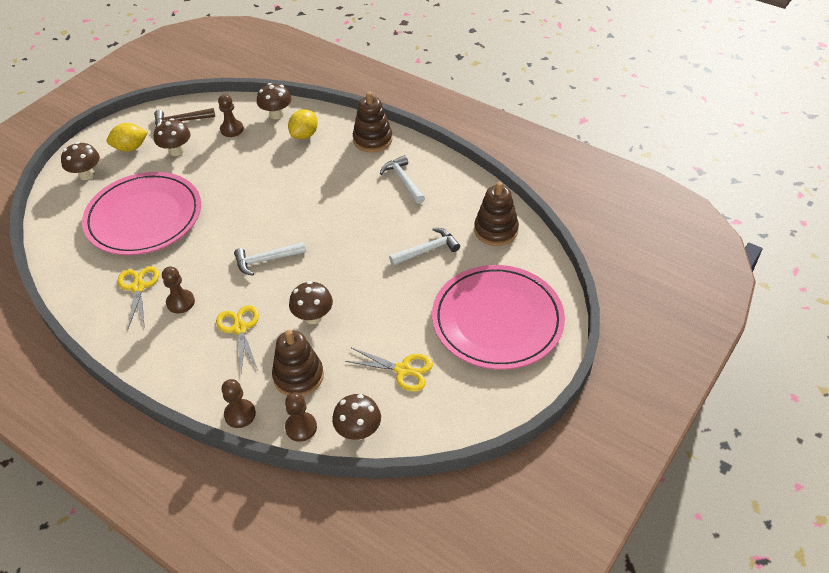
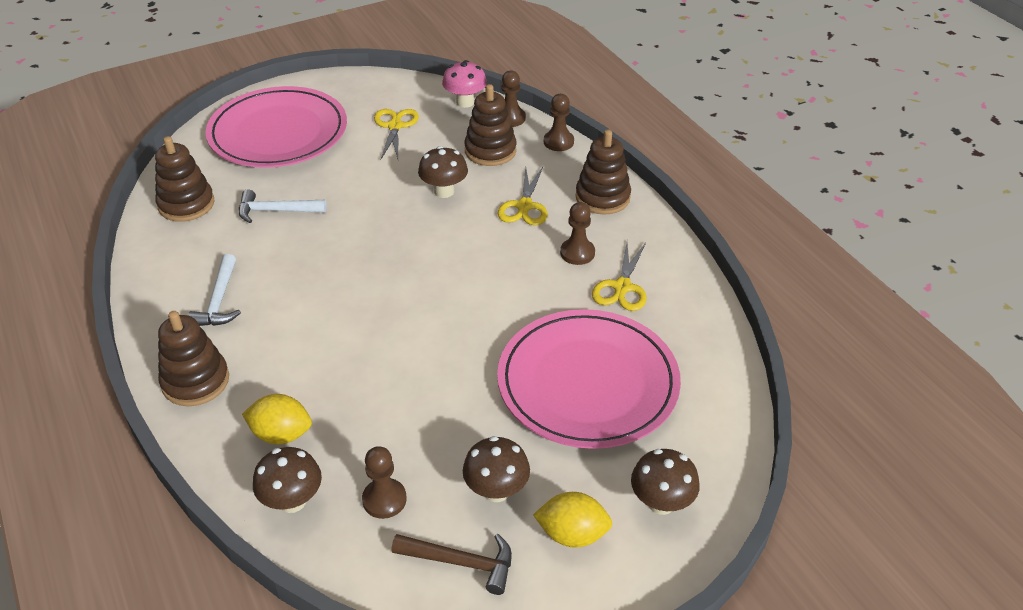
camera: 155 degrees left, 5 degrees down
(176, 363) = (602, 197): none -> brown stacking toy
(266, 260) = (457, 264): white hammer -> none
(304, 135) = (281, 434): yellow lemon -> yellow lemon turned 45 degrees clockwise
(358, 431) = (465, 102): brown mushroom -> pink mushroom
(403, 370) = (395, 126): yellow scissors -> yellow scissors turned 45 degrees clockwise

